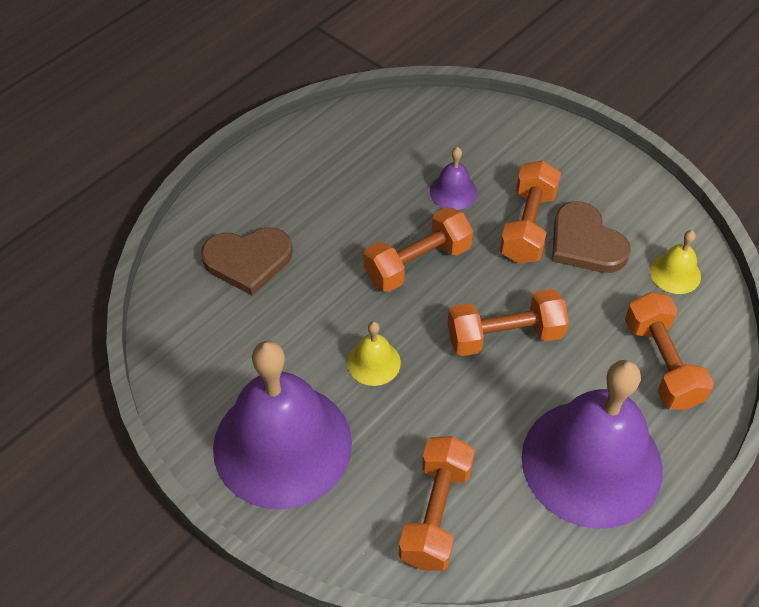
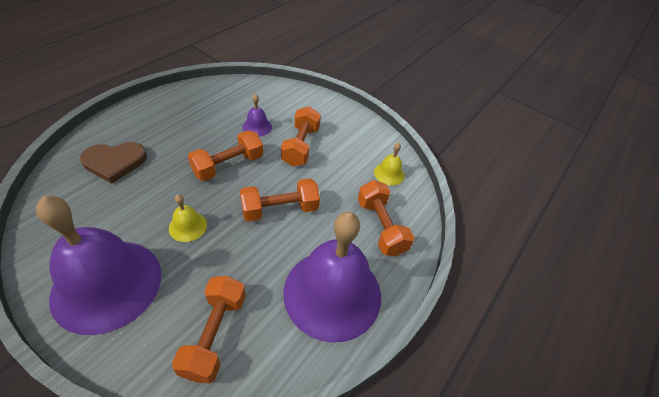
camera: 10 degrees left, 5 degrees down
(585, 242) = (335, 156): brown heart -> none

